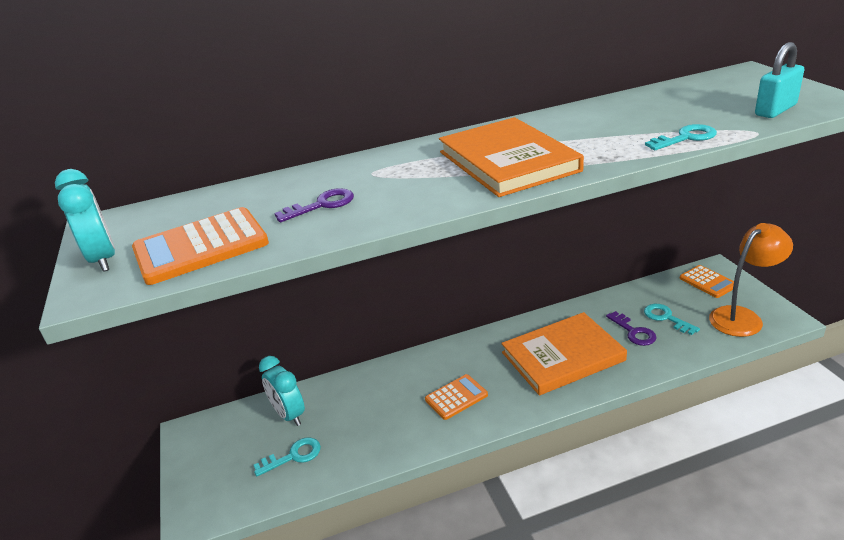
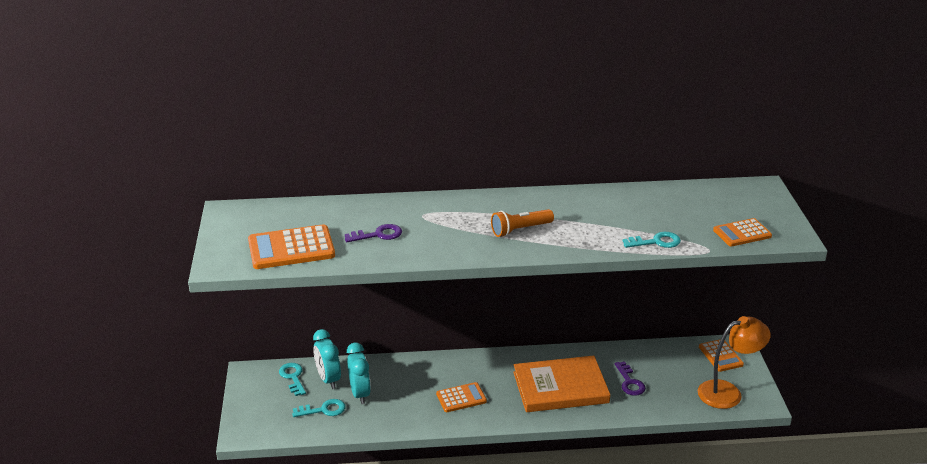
camera: 10 degrees right, 0 degrees up
(103, 259) = (228, 242): turquoise clock -> turquoise clock (360, 394)
(507, 161) = (520, 230): orange book -> orange flashlight
(666, 318) = (664, 377): turquoise key -> turquoise key (293, 377)
(775, 110) = (742, 233): turquoise padlock -> orange calculator

